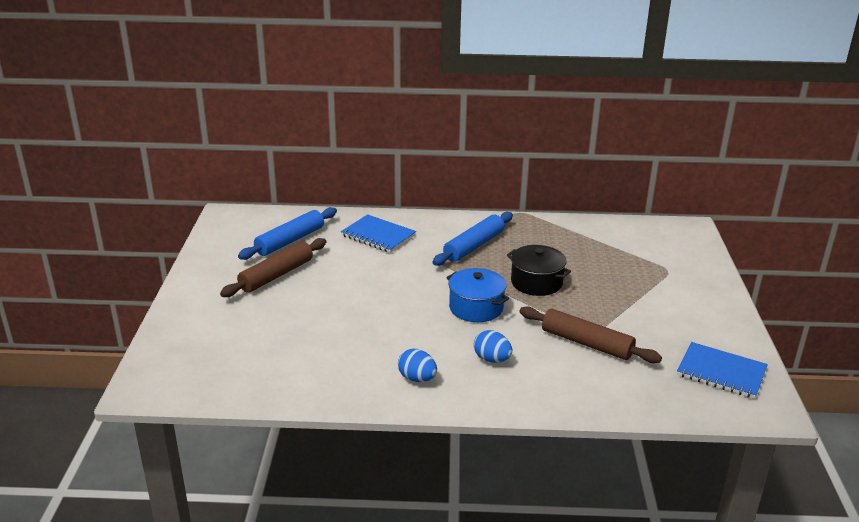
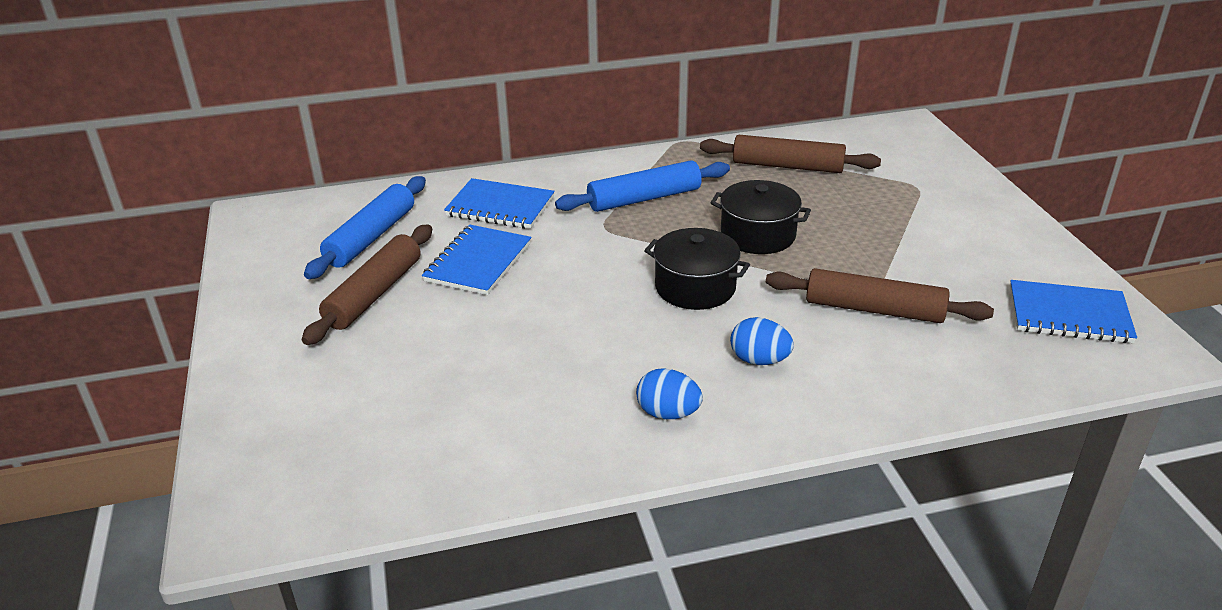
camera: 15 degrees left, 5 degrees up
(347, 268) = (478, 262): none -> blue notebook
(474, 246) = (644, 198): blue rolling pin -> blue rolling pin turned 45 degrees clockwise
(476, 307) = (695, 287): blue pot -> black pot
(584, 241) = (787, 166): none -> brown rolling pin

